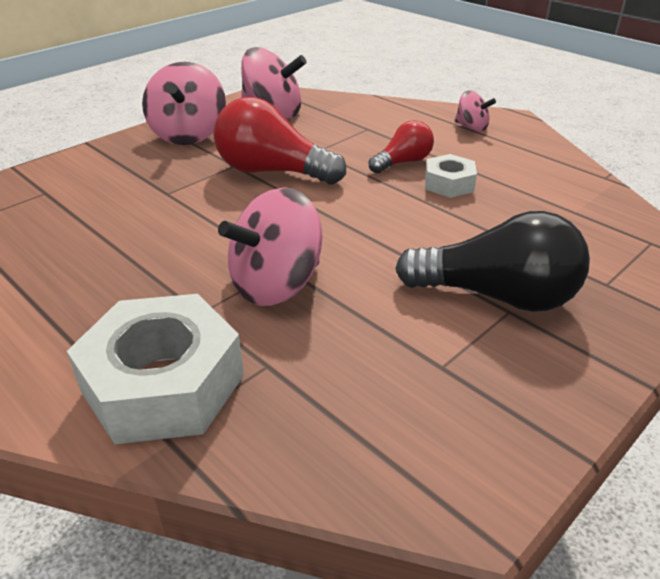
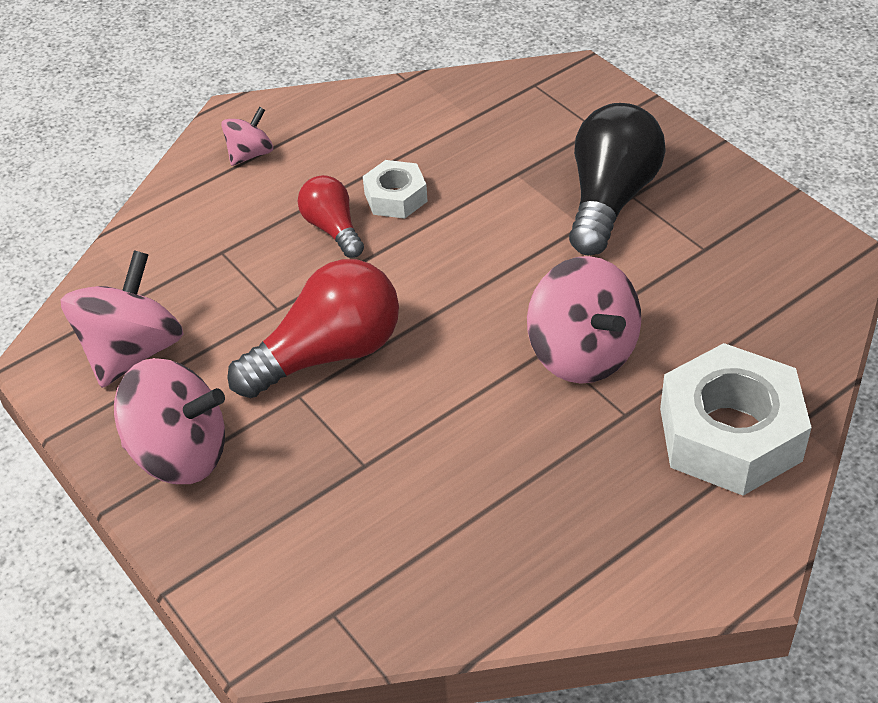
camera: 80 degrees left, 10 degrees up
(272, 171) = (328, 354): red light bulb -> red light bulb turned 150 degrees counterclockwise

